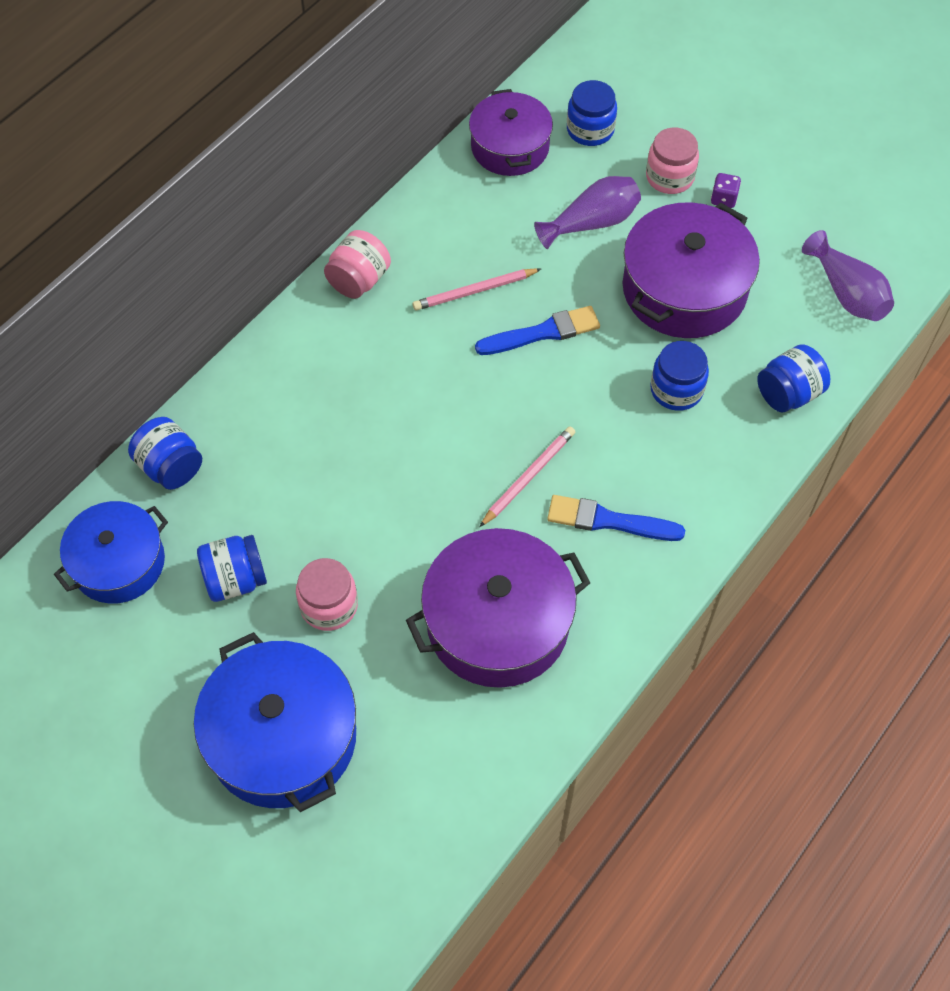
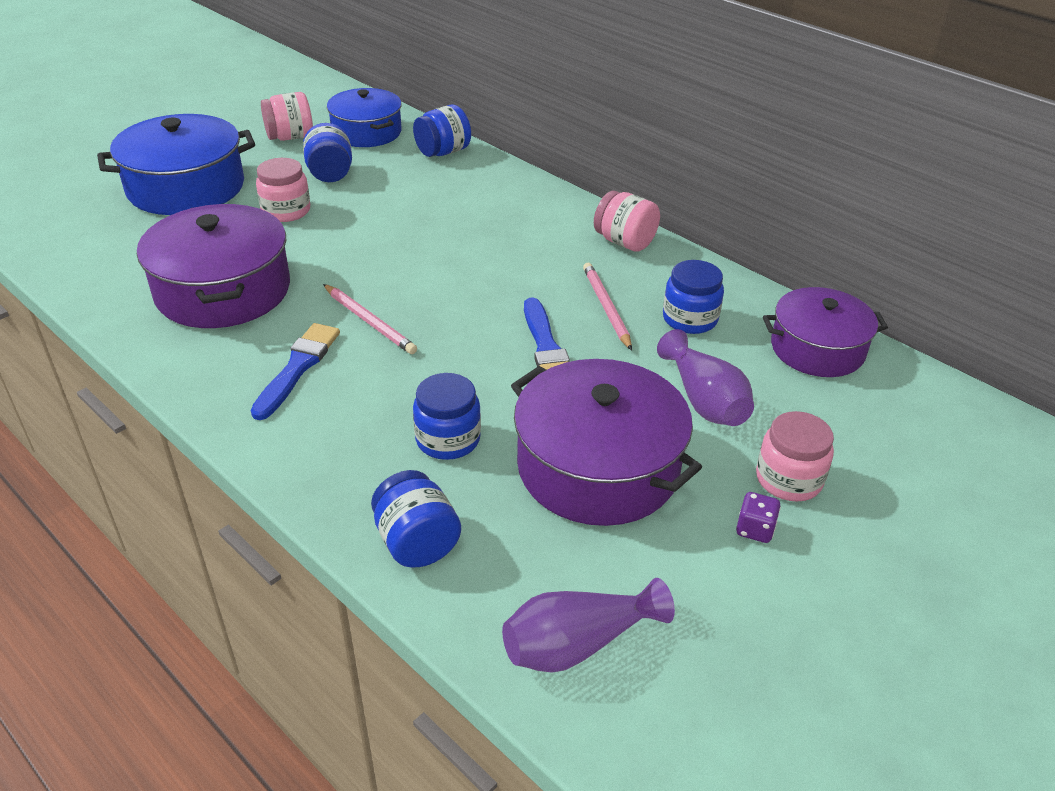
camera: 95 degrees right, 20 degrees down
(136, 652) = (290, 137): none -> pink jar
(590, 130) = (860, 416): blue jar -> blue jar (690, 319)

